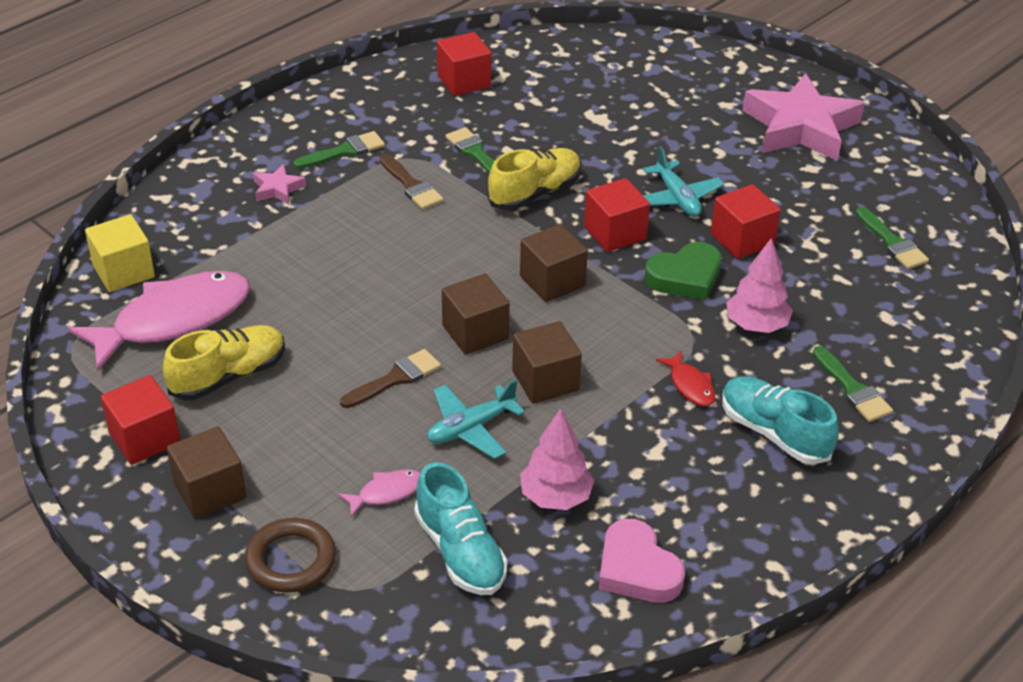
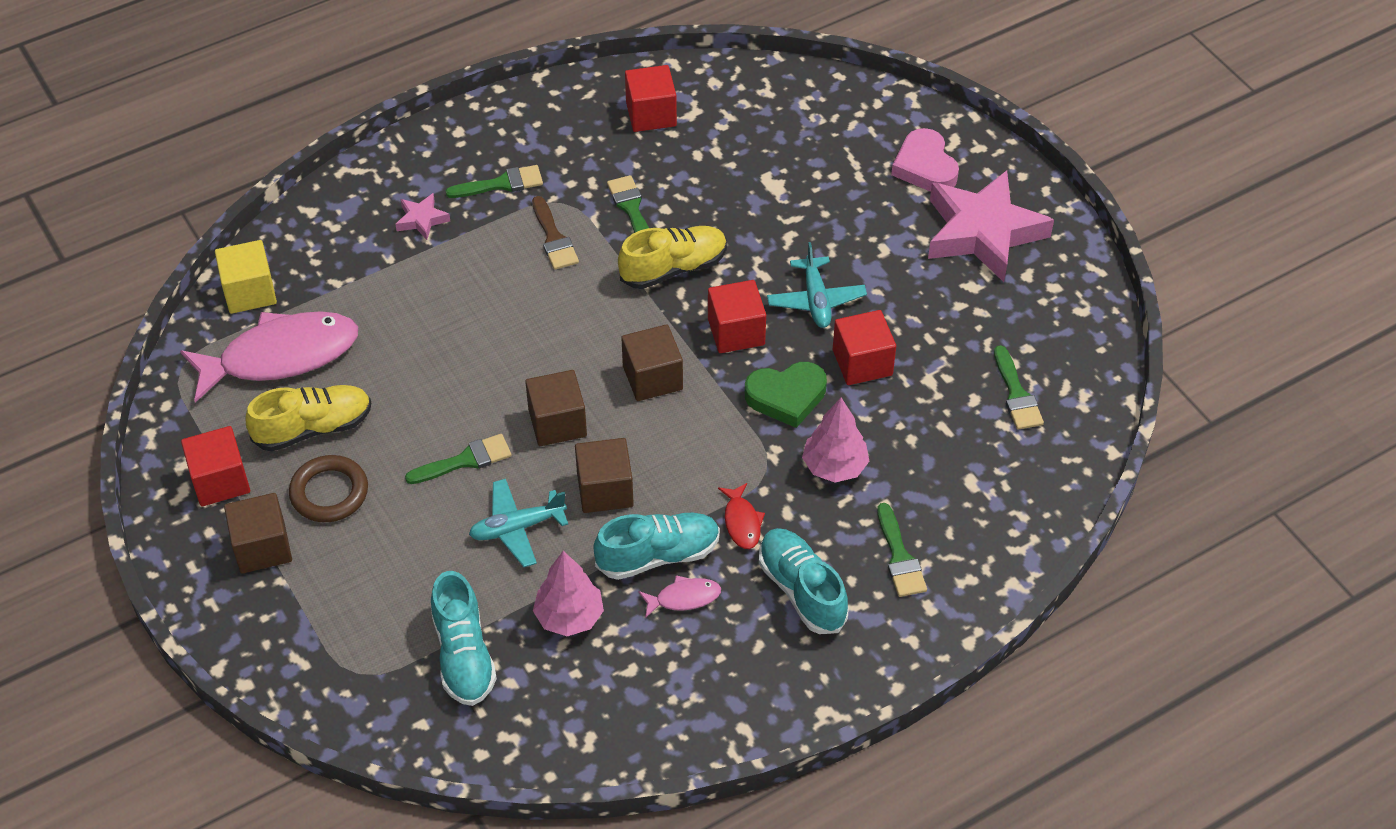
camera: 15 degrees right, 10 degrees up
(291, 560) = (313, 632): brown ring -> brown ring (329, 492)
(386, 493) = (418, 581): pink fish -> pink fish (684, 598)
(395, 379) = (465, 460): brown brush -> green brush
(621, 427) = (658, 555): none -> turquoise shoe
(637, 569) = (616, 705): pink heart -> pink heart (925, 166)

